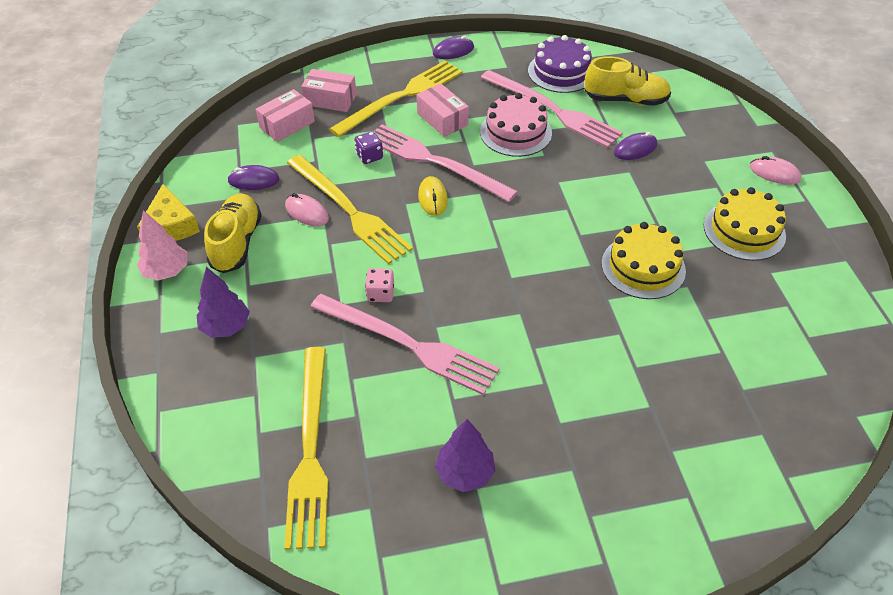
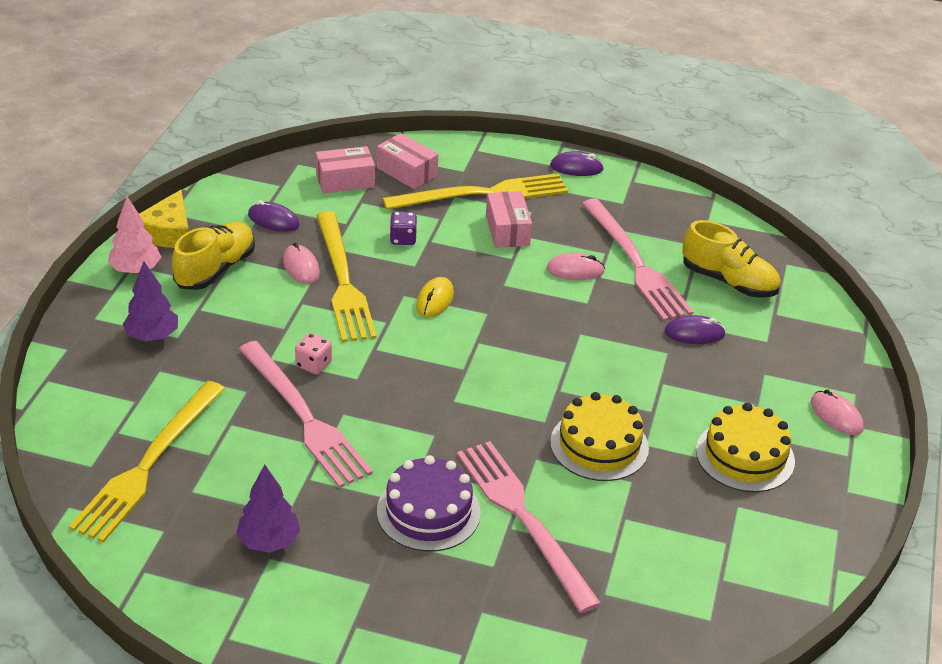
camera: 25 degrees right, 10 degrees down
(434, 162) = (465, 267): pink fork -> pink fork (523, 519)
(515, 132) = (575, 270): pink cake -> pink mouse
(561, 72) = (679, 228): purple cake -> purple cake (428, 512)

